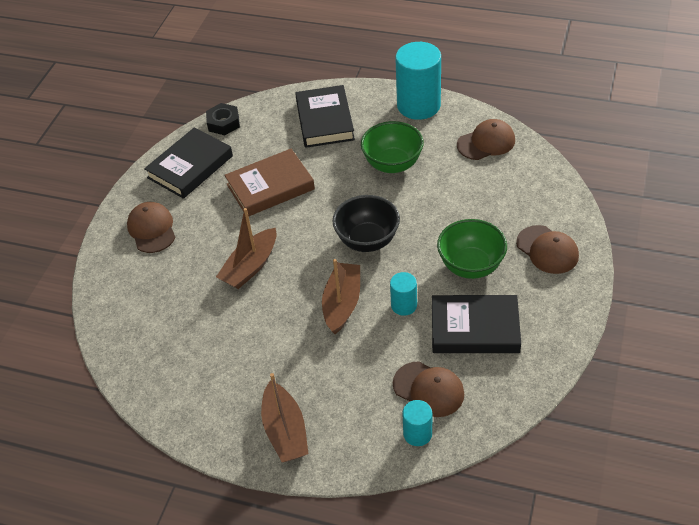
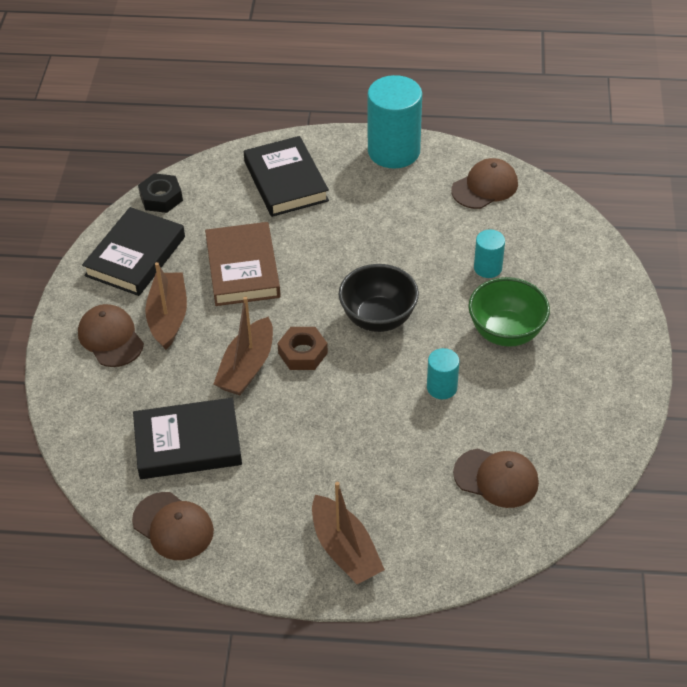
camera: 15 degrees left, 0 degrees up
(270, 187) = (242, 269): brown book -> brown book turned 60 degrees counterclockwise
(298, 261) = (302, 353): none -> brown nut
(342, 303) = (369, 395): brown boat -> brown boat (168, 317)
(392, 164) = (382, 225): green bowl -> none
(417, 433) = (497, 529): turquoise cylinder -> turquoise cylinder (487, 268)
(475, 328) = (529, 402): black book -> black book (188, 443)
(547, 250) = (587, 303): brown cap -> brown cap (173, 526)

